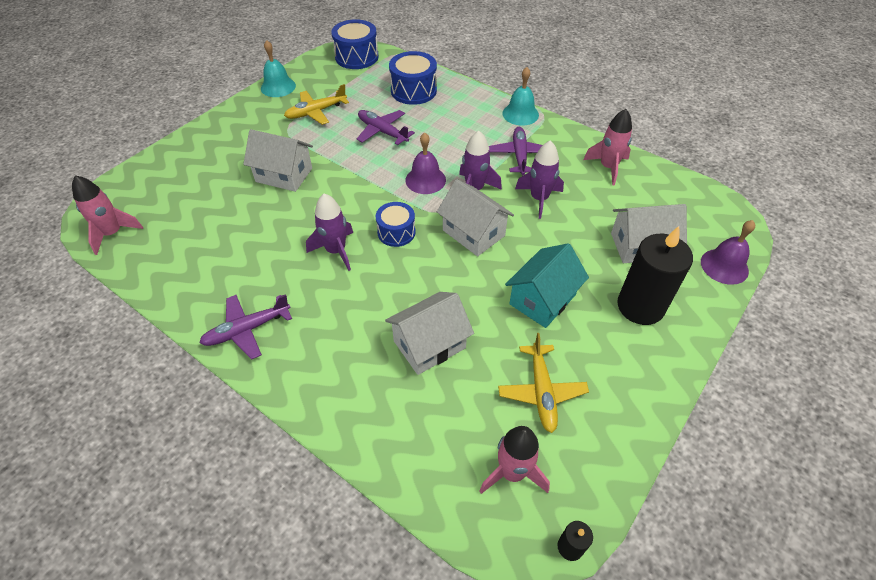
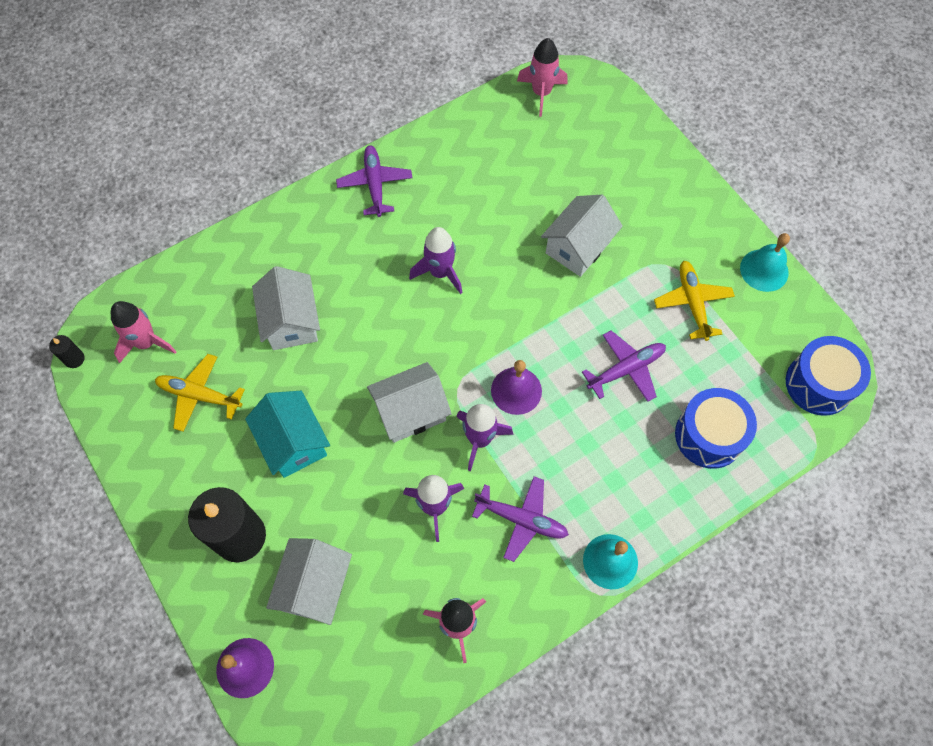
camera: 110 degrees right, 15 degrees up
(396, 232) = (443, 335): blue drum -> none

